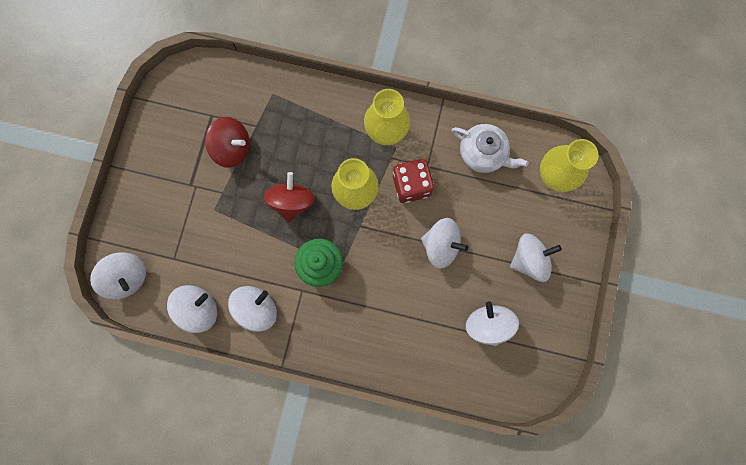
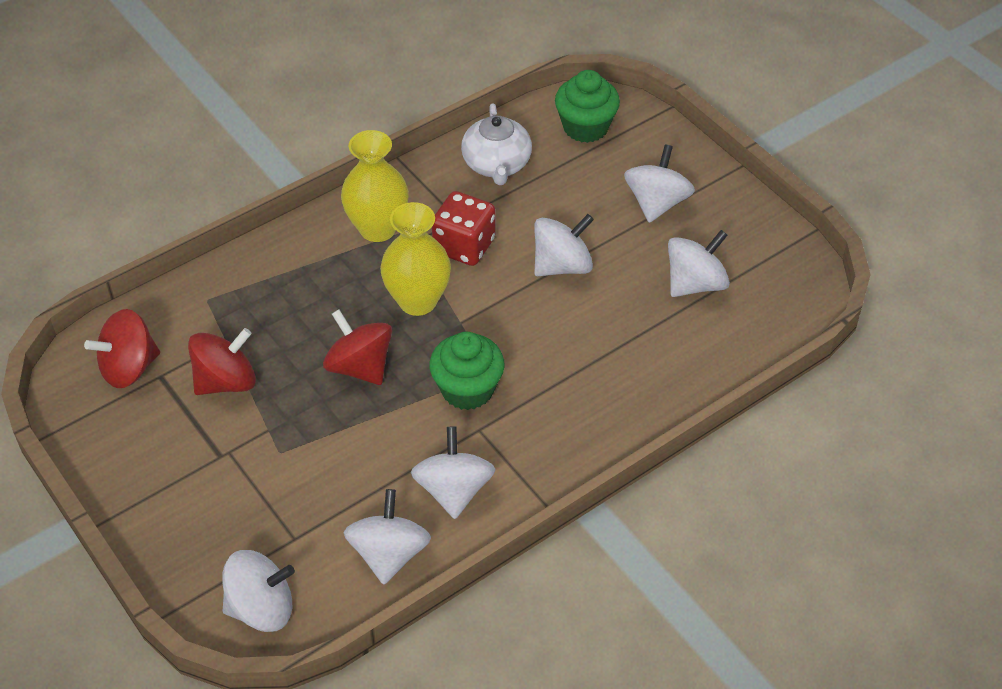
camera: 50 degrees left, 30 degrees down
(204, 97) = (129, 368): none -> red spinning top
(483, 153) = (496, 165): white teapot -> white teapot turned 105 degrees clockwise
(487, 324) = (695, 283): white spinning top -> white spinning top turned 120 degrees clockwise
(553, 177) = (585, 127): yellow vase -> green cupcake

